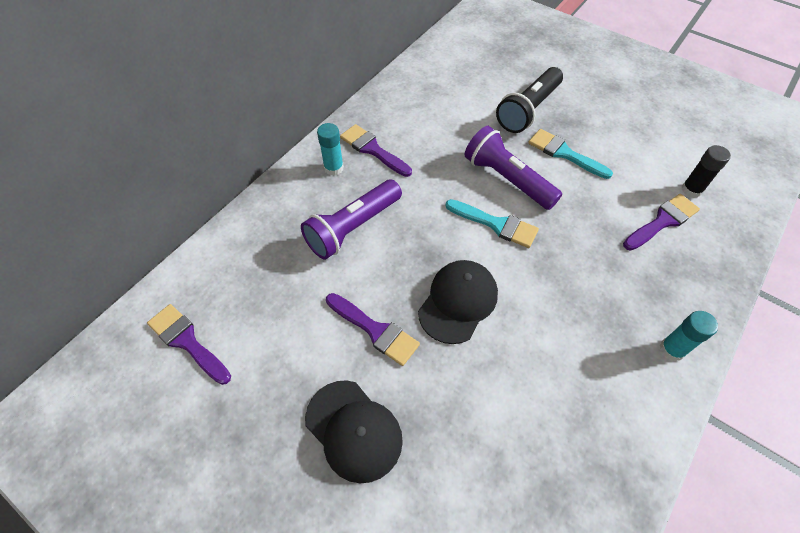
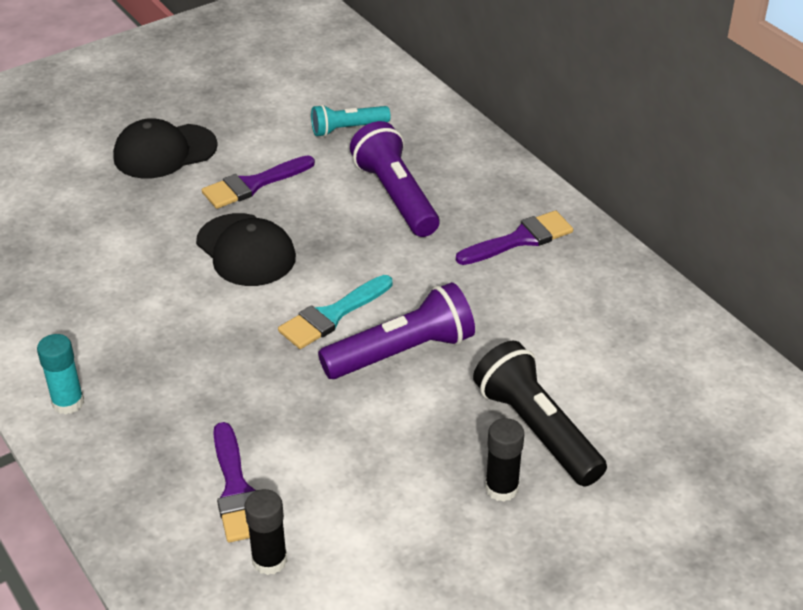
camera: 110 degrees right, 15 degrees down
(187, 341) = (319, 74): purple brush -> none
(273, 288) = (348, 129): none -> turquoise flashlight
(333, 168) = (502, 199): turquoise glue stick -> none
(564, 153) = (420, 435): turquoise brush -> none
(576, 114) = (501, 488): none -> black glue stick

